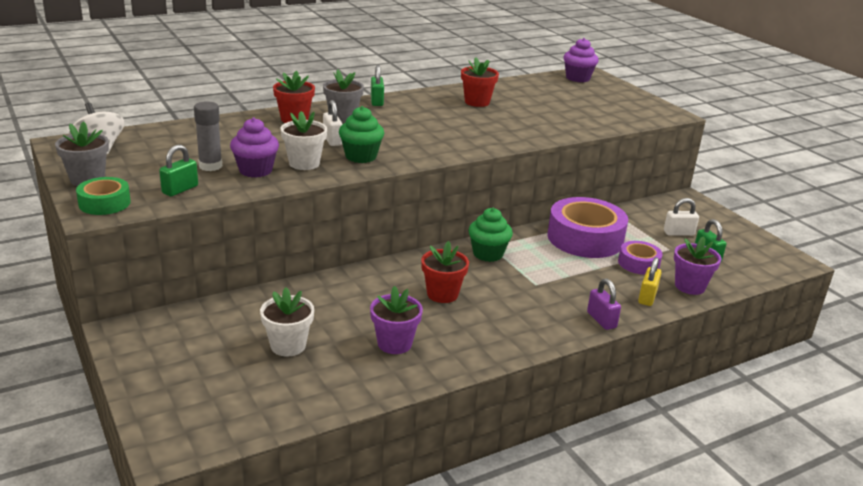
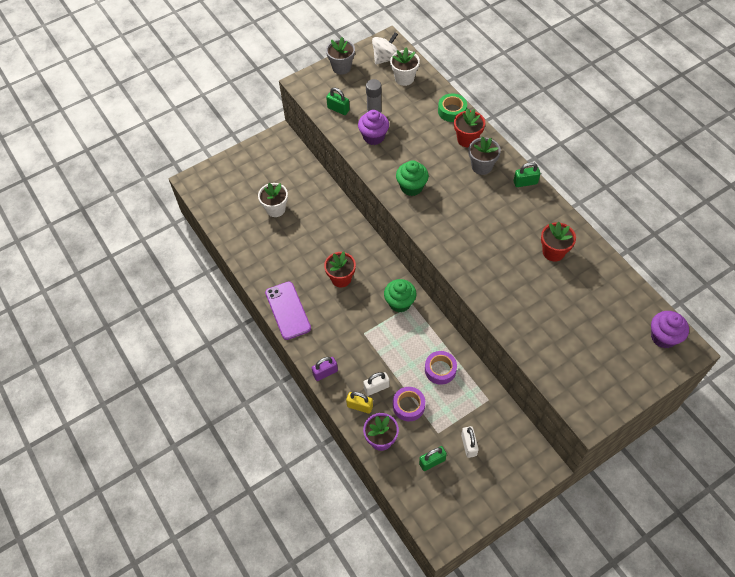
camera: 90 degrees right, 30 degrees up
(104, 203) = (314, 83): green tape -> green tape (452, 111)
(304, 163) = (391, 159): white flower pot -> white flower pot (404, 78)
(332, 140) = (435, 167): white padlock -> white padlock (376, 387)
(394, 343) = (283, 258): purple flower pot -> none
(496, 346) = (288, 310): none -> purple phone
(585, 238) = (440, 370): purple tape -> purple tape, size x0.52

